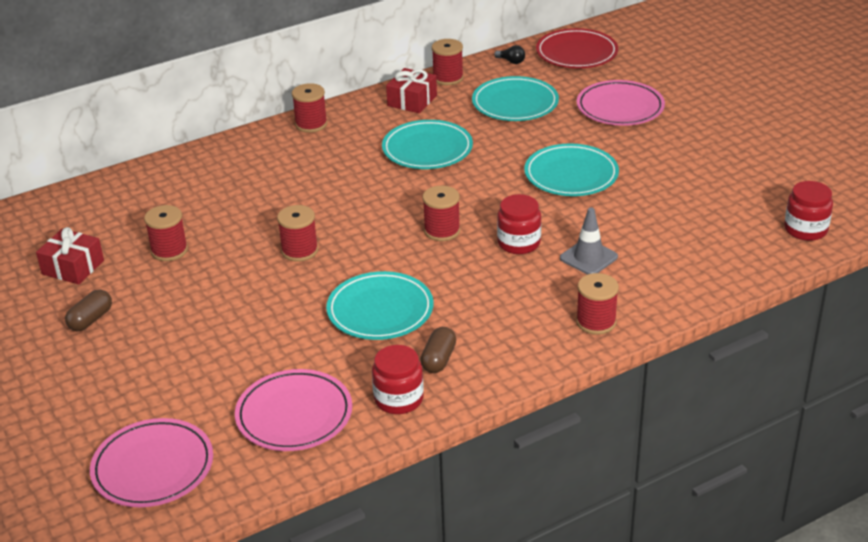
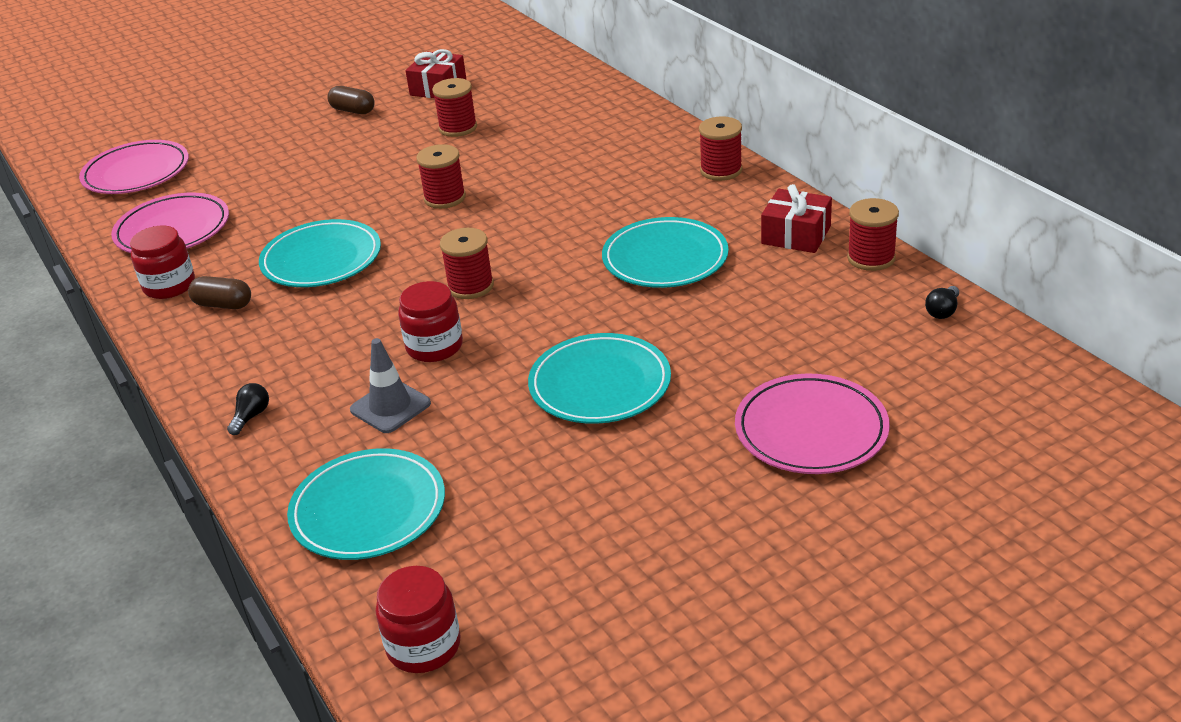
camera: 90 degrees right, 0 degrees up
(515, 103) = (804, 323): turquoise plate -> turquoise plate (368, 510)
(576, 53) = (997, 377): red plate -> none
(596, 322) = (251, 416): red spool -> black light bulb

